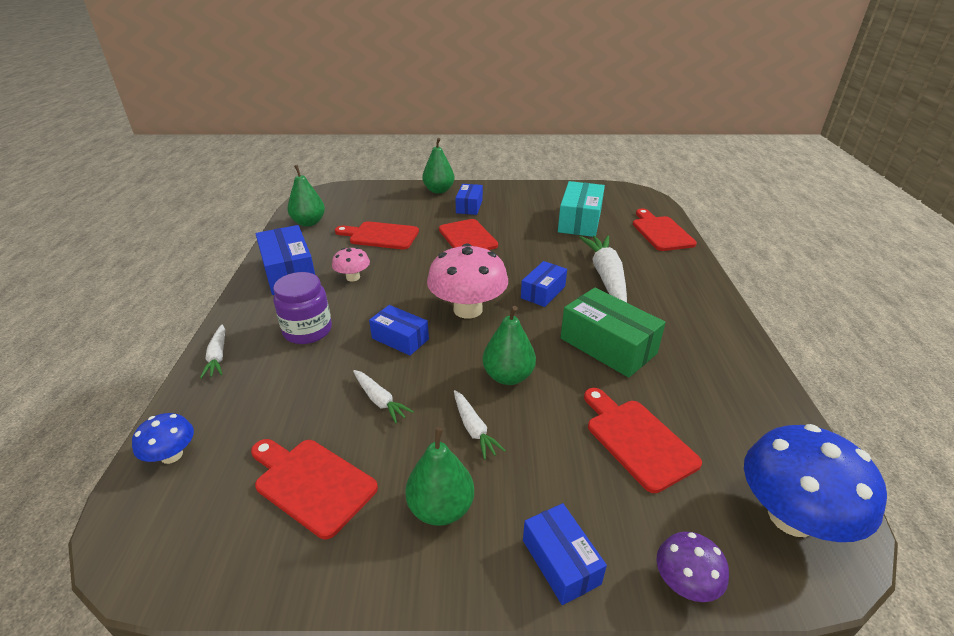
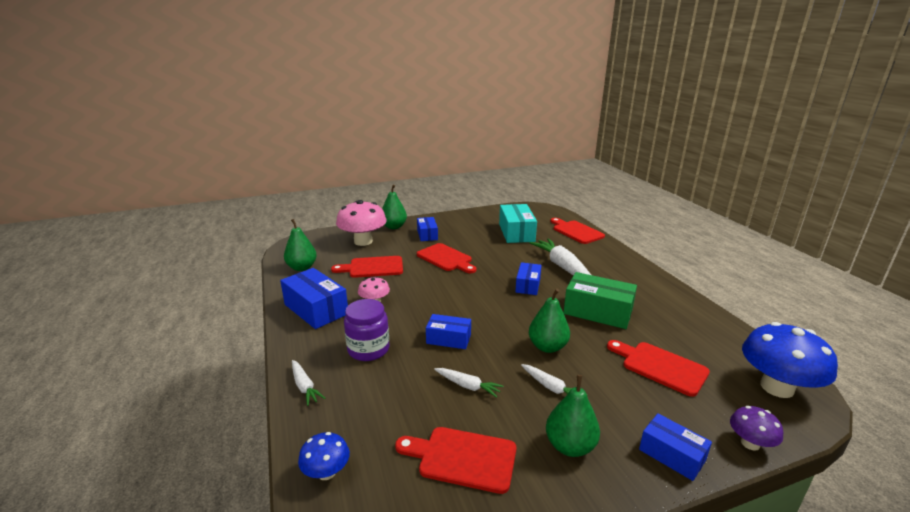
camera: 20 degrees left, 10 degrees down
(468, 309) = (483, 308): pink mushroom -> pink mushroom (363, 241)

